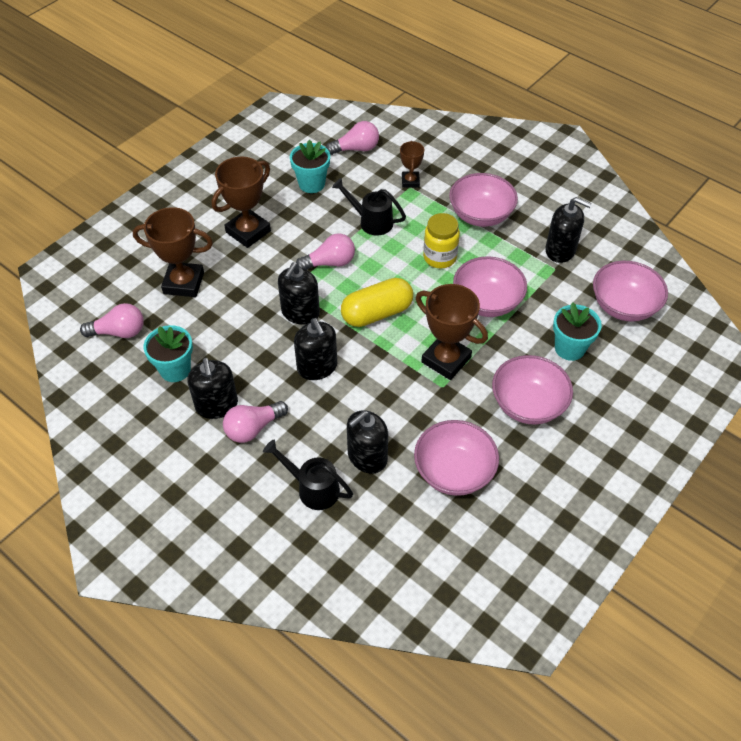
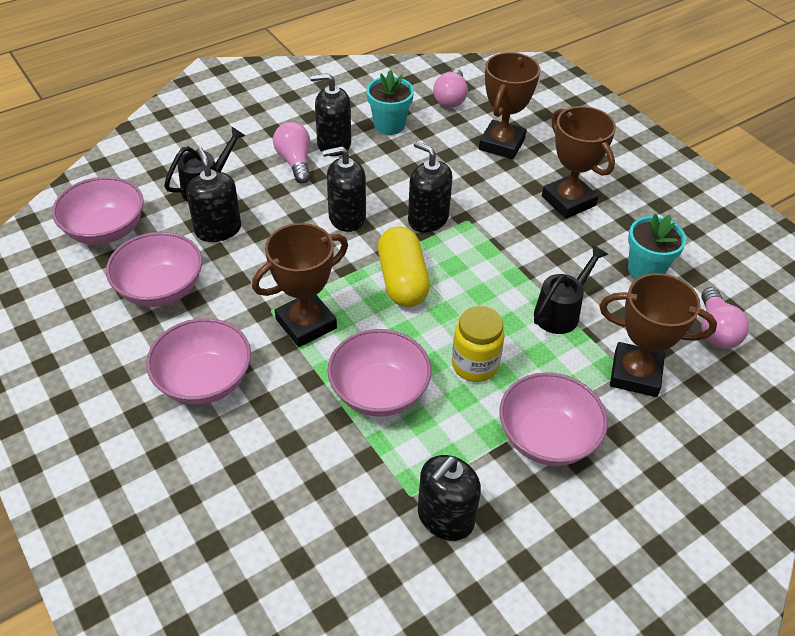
camera: 105 degrees right, 5 degrees down
(330, 263) = (497, 258): pink light bulb -> none
(410, 181) = (635, 374): brown trophy -> brown trophy, size x1.80
(569, 348) = (263, 457): turquoise flower pot -> none
(623, 306) = (305, 560): pink bowl -> pink bowl (105, 230)

